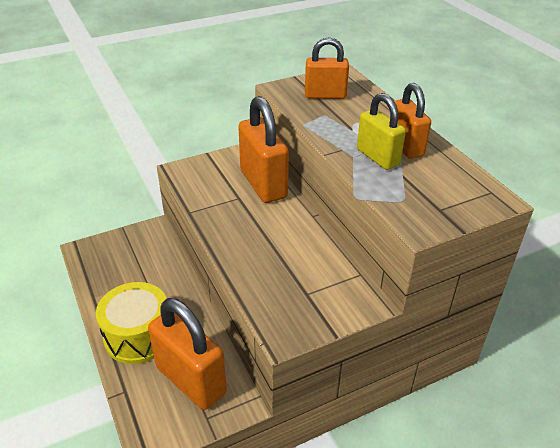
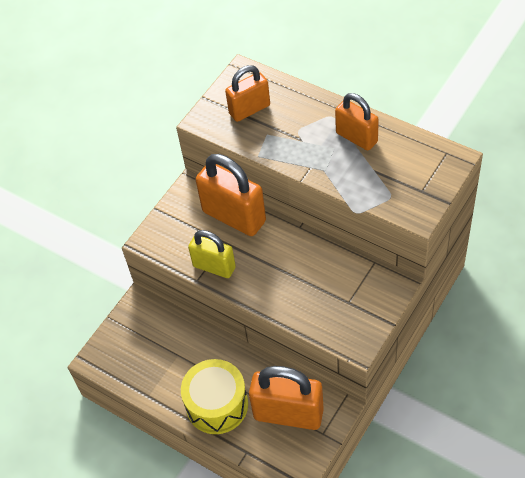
camera: 25 degrees left, 15 degrees up
(377, 157) = (343, 162): yellow padlock -> yellow padlock (214, 267)

